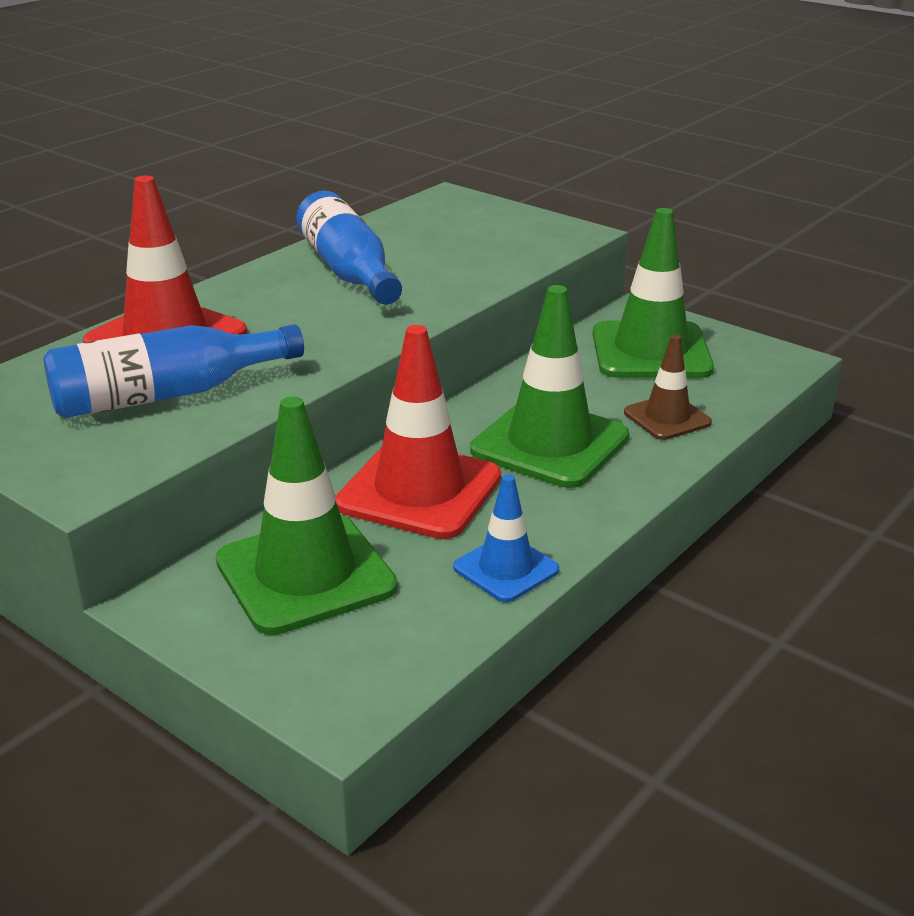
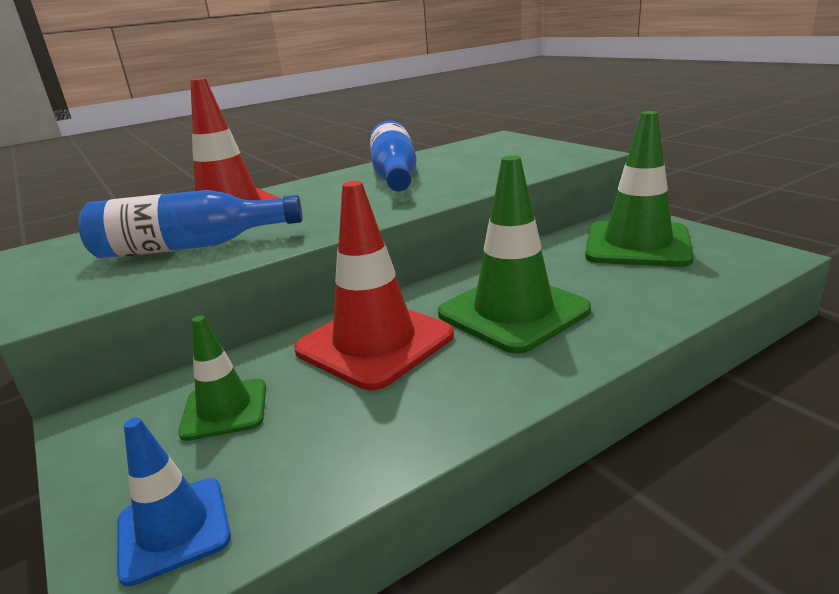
camera: 20 degrees right, 5 degrees down
(305, 574) = (225, 409): green traffic cone -> green traffic cone, size x0.55
(506, 569) = (408, 429): blue traffic cone -> blue traffic cone (173, 529)
(667, 418) = (635, 298): brown traffic cone -> none

